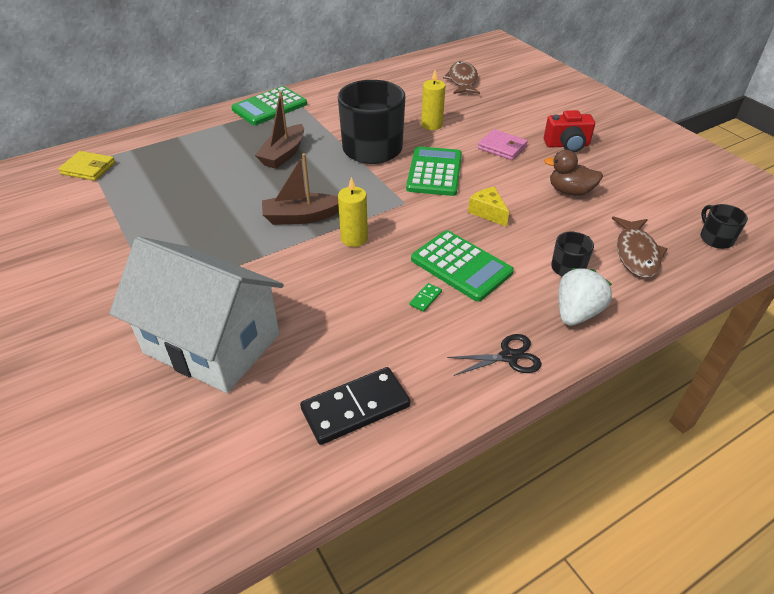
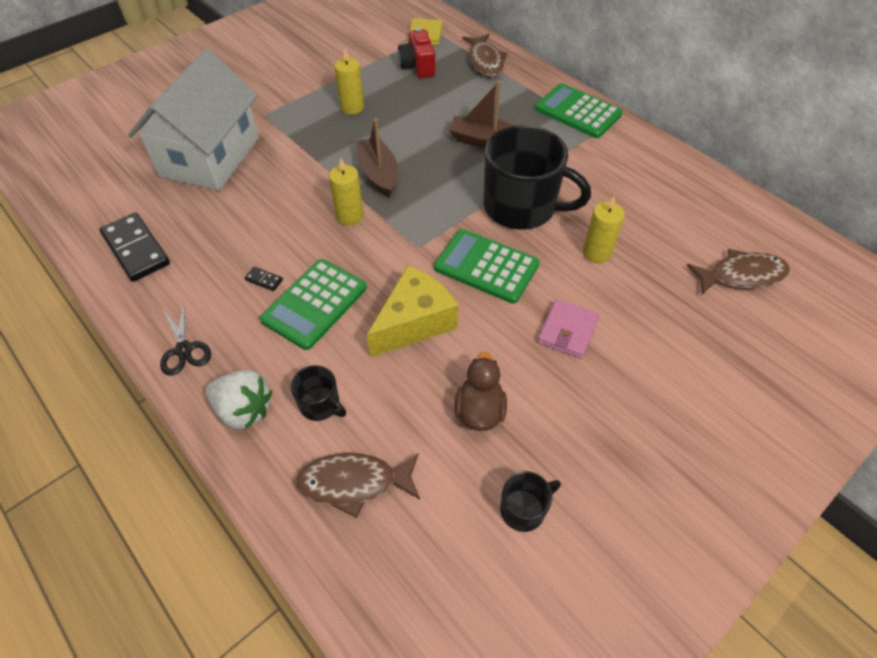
camera: 80 degrees right, 10 degrees up
(165, 140) = (485, 62): none -> brown fish
(185, 226) = (352, 107): none -> yellow candle
(425, 298) = (264, 280): green domino -> black domino
(434, 172) = (486, 266): green calculator -> green calculator turned 150 degrees counterclockwise
(488, 212) = (414, 322): yellow cheese -> yellow cheese, size x1.78
(567, 145) = (601, 410): red camera -> red camera (417, 66)
(715, 238) = (402, 599): black mug -> black mug (524, 509)

